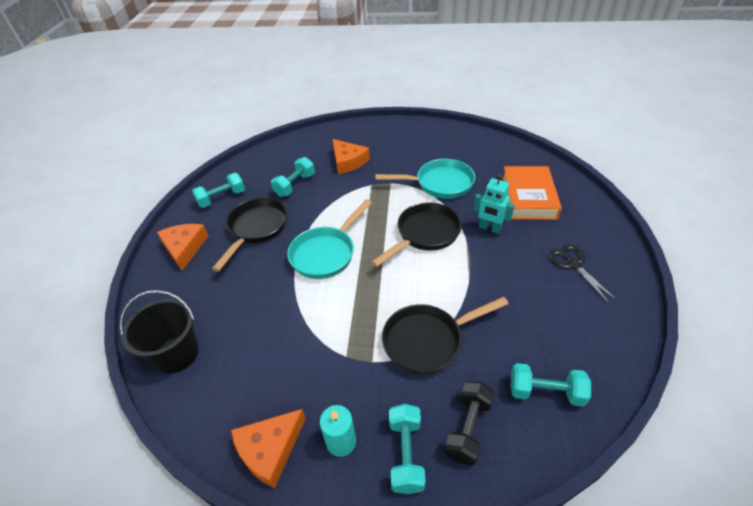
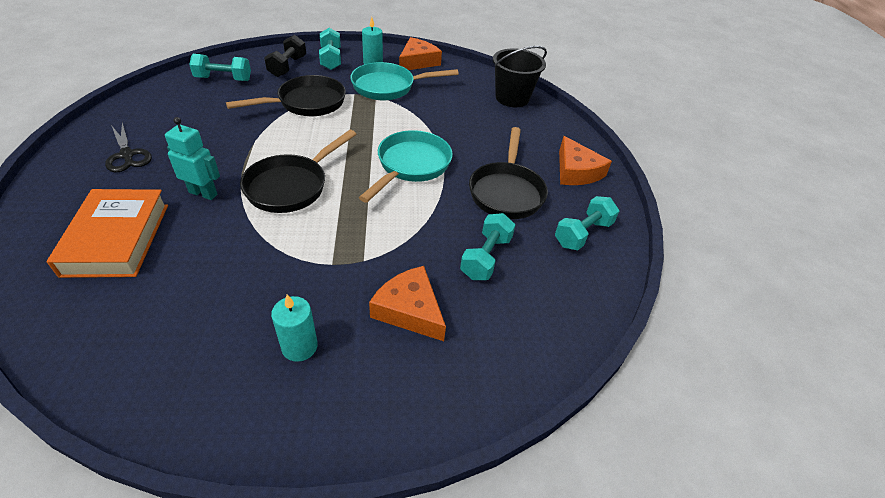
camera: 165 degrees right, 0 degrees up
(404, 149) = (299, 346): none -> turquoise candle
(439, 184) = (250, 262): turquoise pan -> turquoise pan (388, 87)

